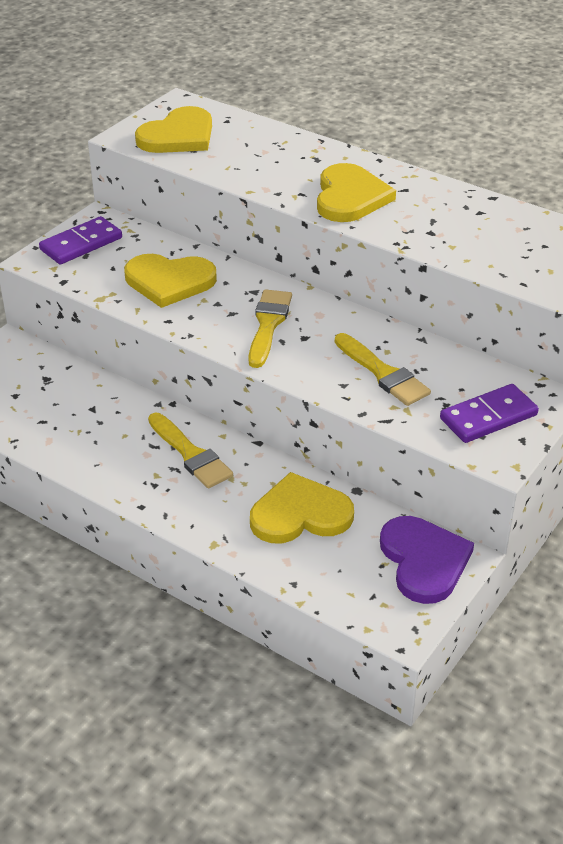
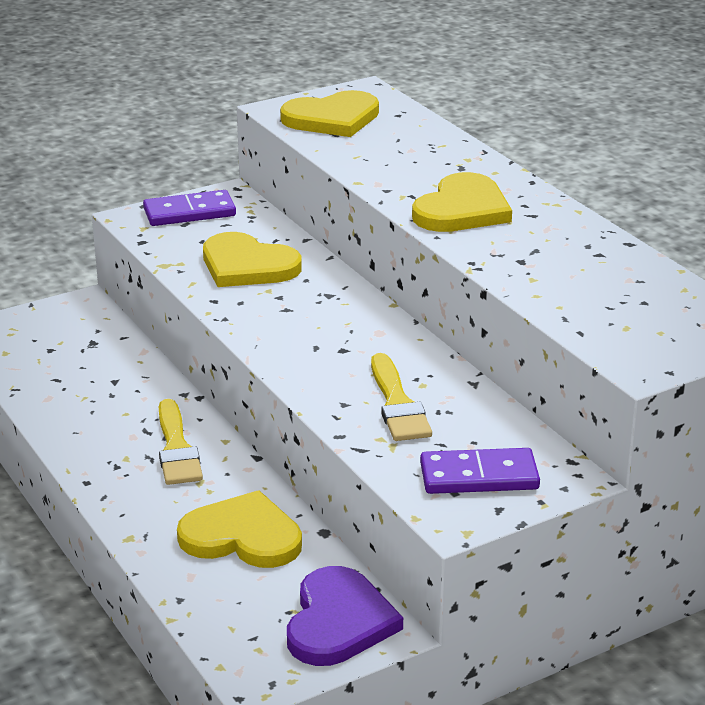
camera: 25 degrees right, 10 degrees down
(268, 325) = (314, 329): yellow brush -> none

